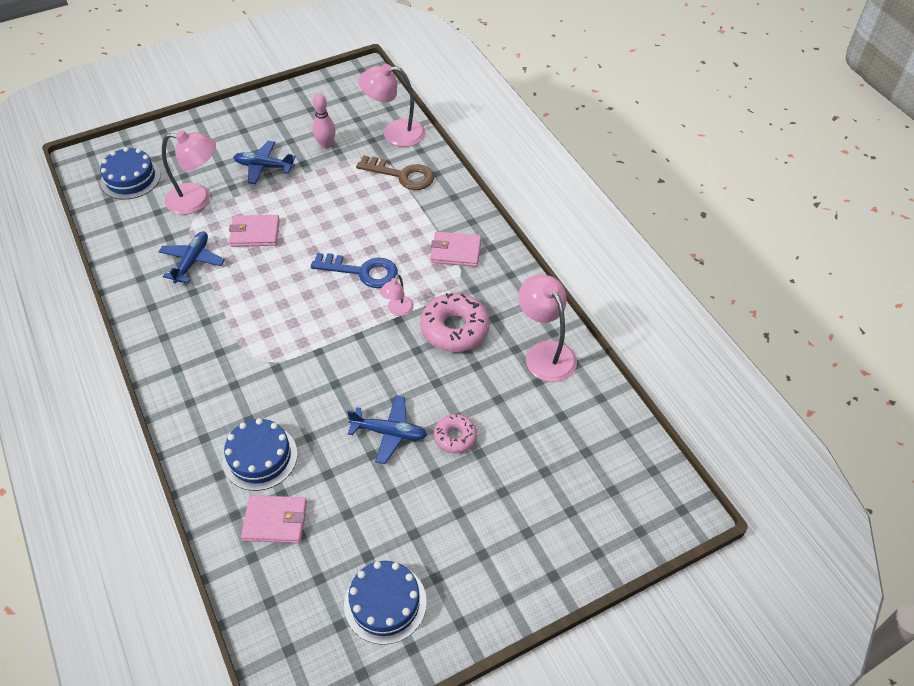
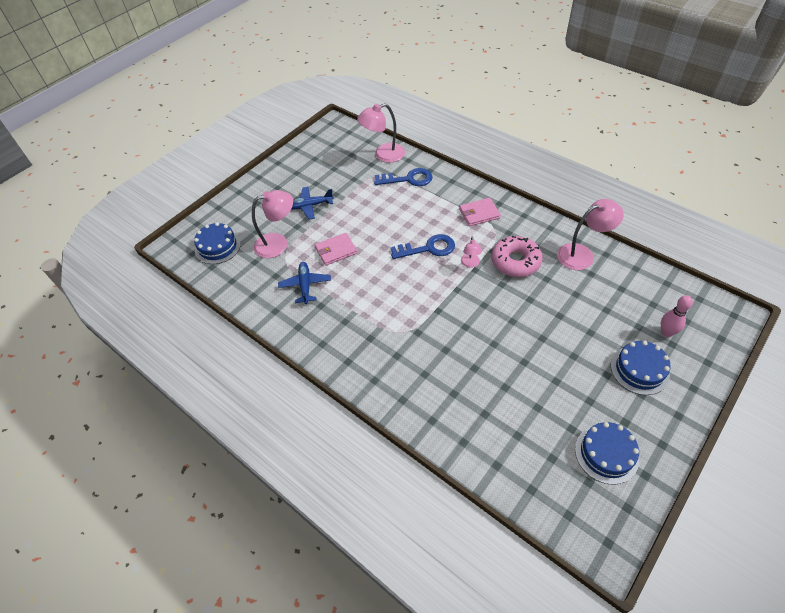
camera: 20 degrees left, 0 degrees up
(260, 457) = (451, 395): blue cake -> blue cake (639, 369)
(275, 521) = (494, 433): pink wallet -> none
(326, 145) = (342, 177): pink bowling pin -> pink bowling pin (666, 332)
(389, 433) = (524, 343): blue plane -> none
(402, 175) = (408, 179): brown key -> blue key
(455, 437) = (568, 328): pink donut -> none
(545, 353) = (582, 254): pink lamp -> pink lamp turned 120 degrees clockwise

